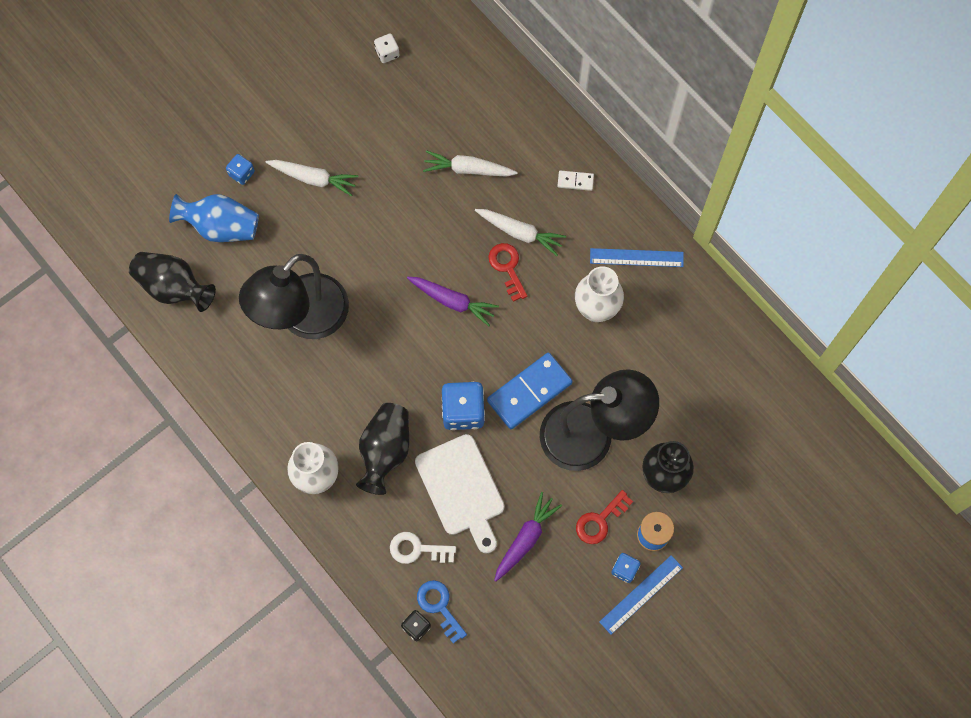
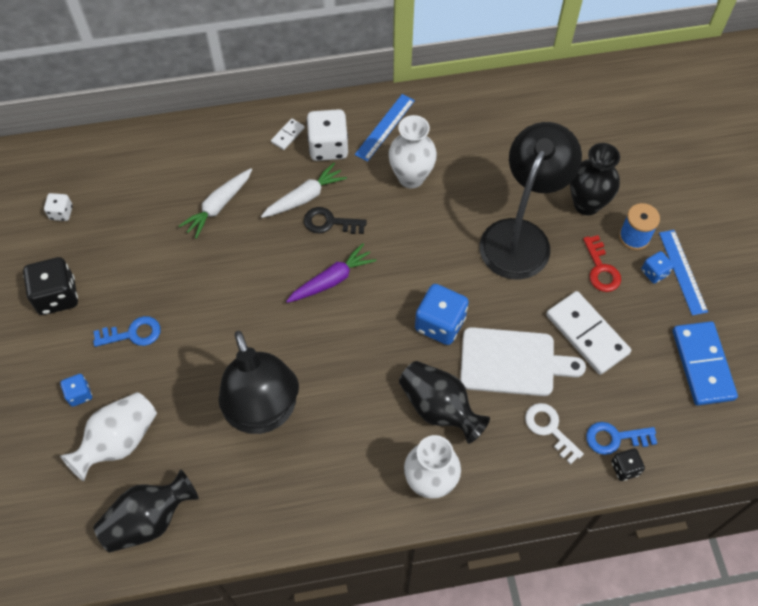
camera: 60 degrees left, 10 degrees down
(221, 227) = (119, 441): blue vase -> white vase
(312, 101) = (57, 296): none -> black dice
(313, 178) = (133, 334): white carrot -> blue key
(417, 549) = (550, 429): white key -> white key turned 105 degrees clockwise
(507, 268) = (329, 222): red key -> black key
(525, 539) = (587, 334): purple carrot -> white domino
(529, 392) = (453, 263): blue domino -> blue domino (702, 364)
(584, 222) = (328, 147): none -> white dice

